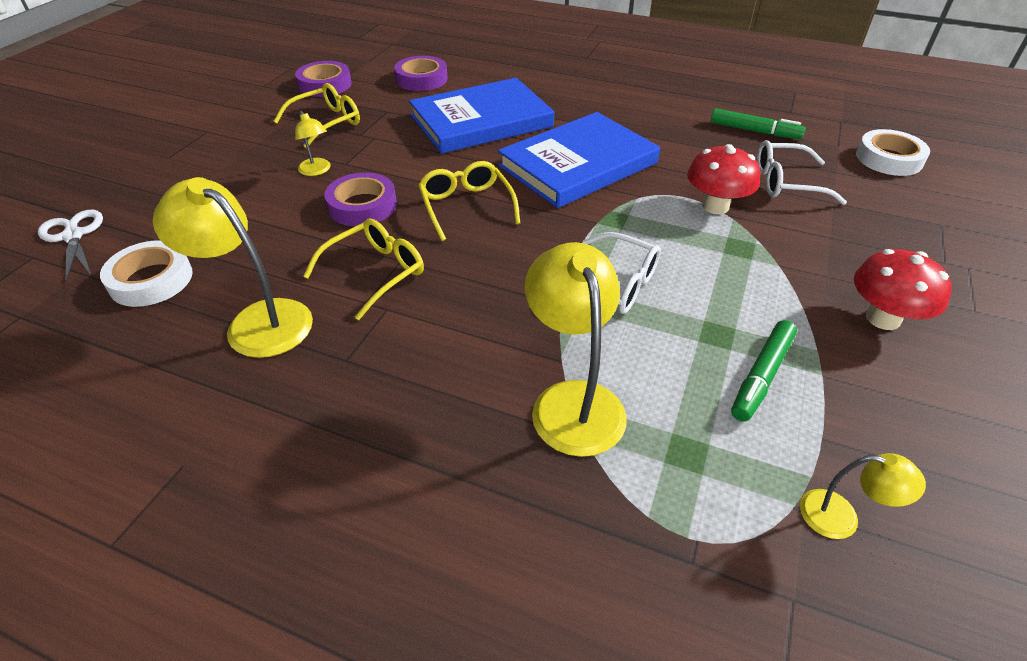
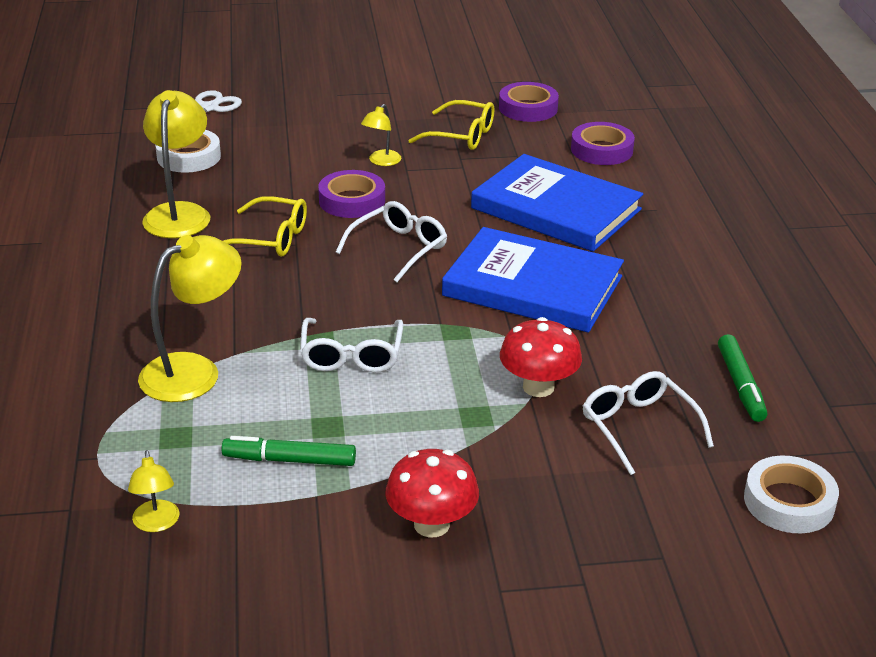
camera: 60 degrees right, 10 degrees down
(466, 206) = (399, 248): yellow glasses -> white glasses

